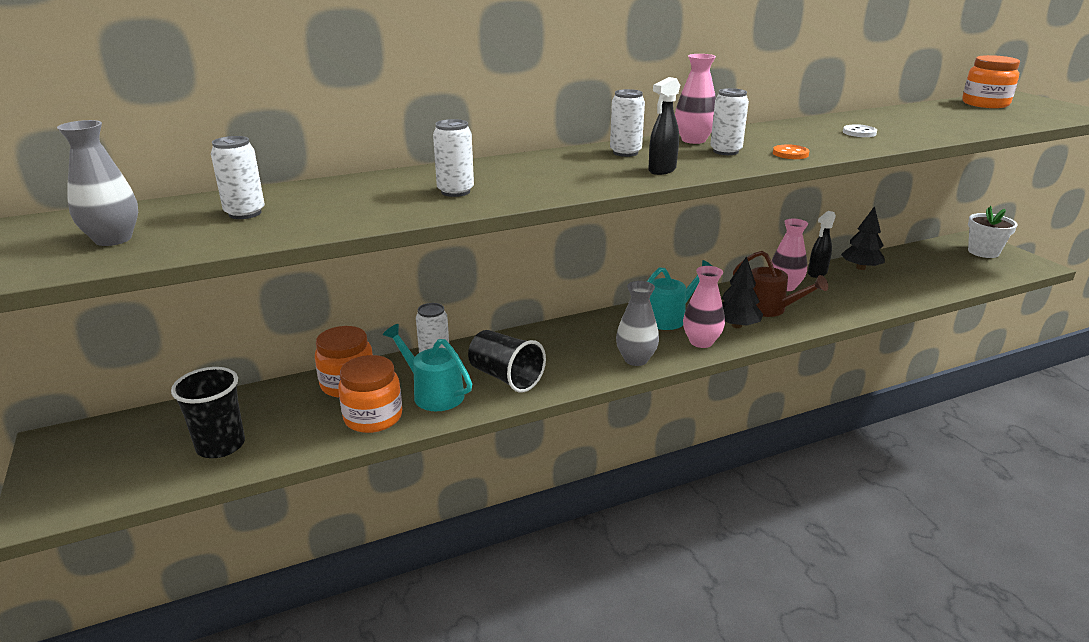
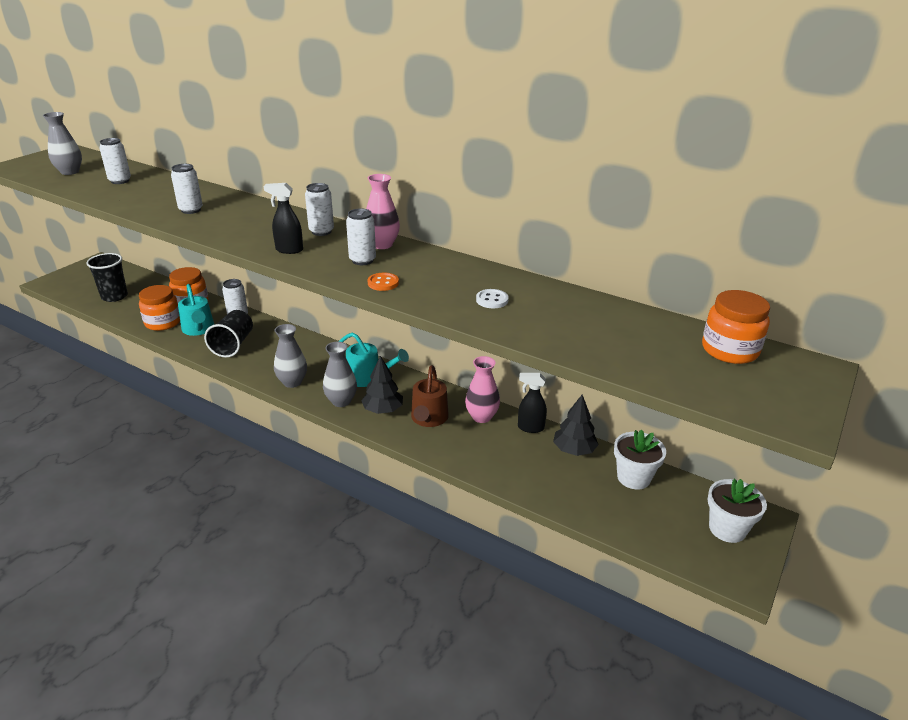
camera: 55 degrees right, 5 degrees up
(433, 393) = (199, 329): turquoise watering can -> turquoise watering can turned 150 degrees clockwise
(701, 342) = (341, 401): pink vase -> grey vase
(909, 260) = (633, 477): none -> white flower pot

